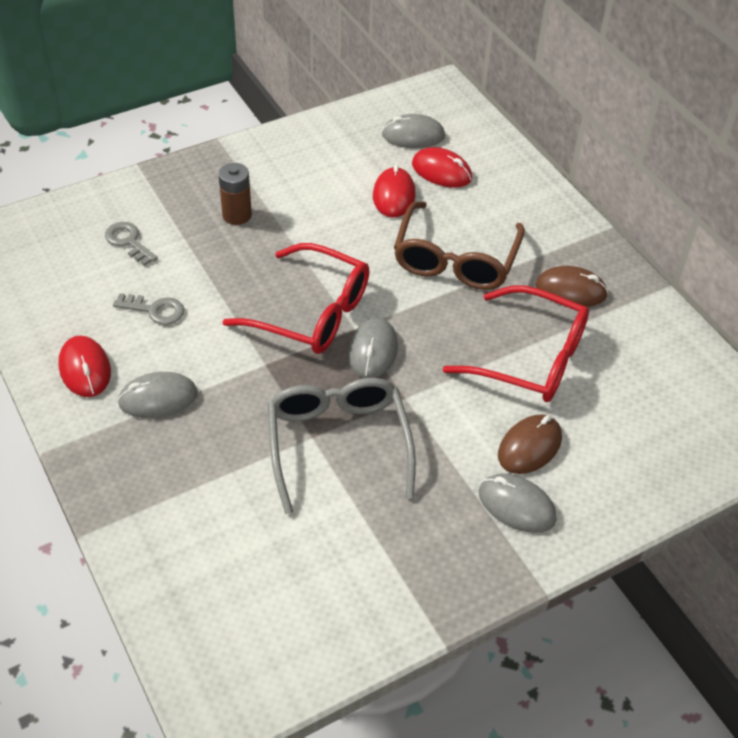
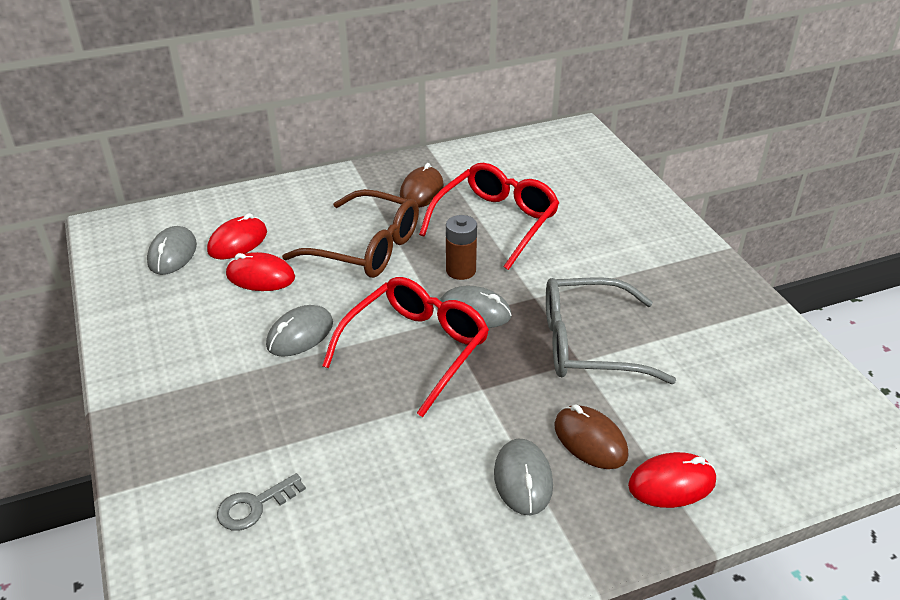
camera: 80 degrees left, 10 degrees down
(85, 369) = (471, 551): red mouse -> red mouse (671, 483)
(155, 310) = (384, 480): grey key -> none
(237, 215) = (244, 399): brown battery -> brown battery (461, 270)
(516, 506) = (651, 250): grey mouse -> grey mouse (300, 334)
(529, 447) = (591, 236): brown mouse -> brown mouse (590, 440)

